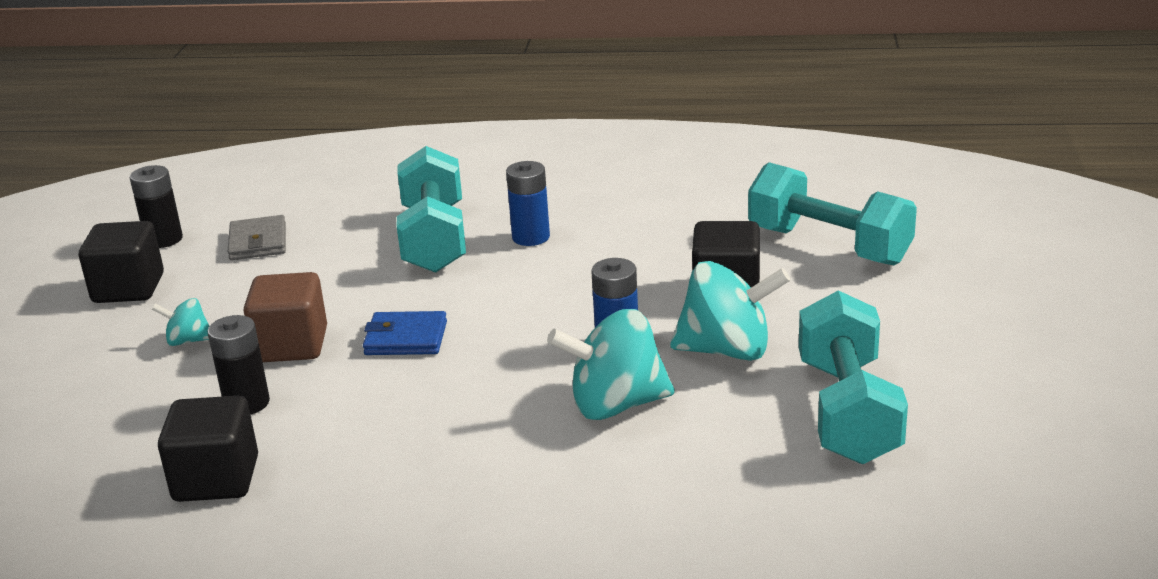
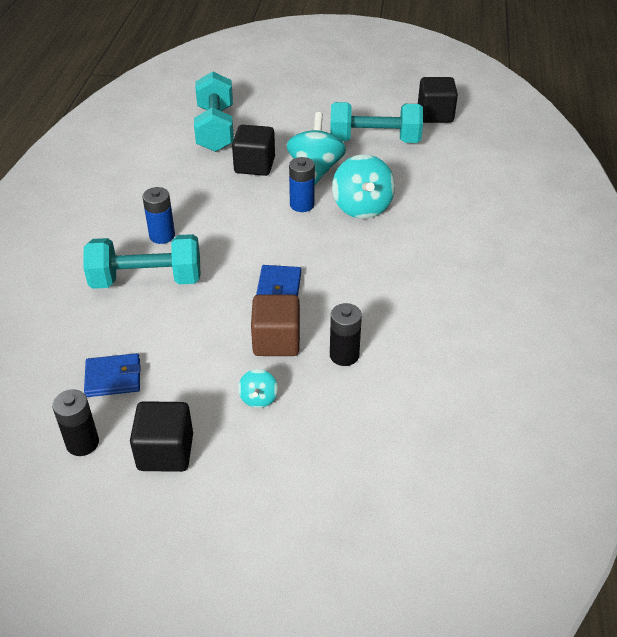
camera: 90 degrees left, 15 degrees up
(216, 479) = (424, 359): black cube -> black cube (435, 115)
(258, 242) = (113, 378): grey wallet -> blue wallet
(829, 246) = (215, 129): turquoise dumbbell -> turquoise dumbbell turned 45 degrees counterclockwise

